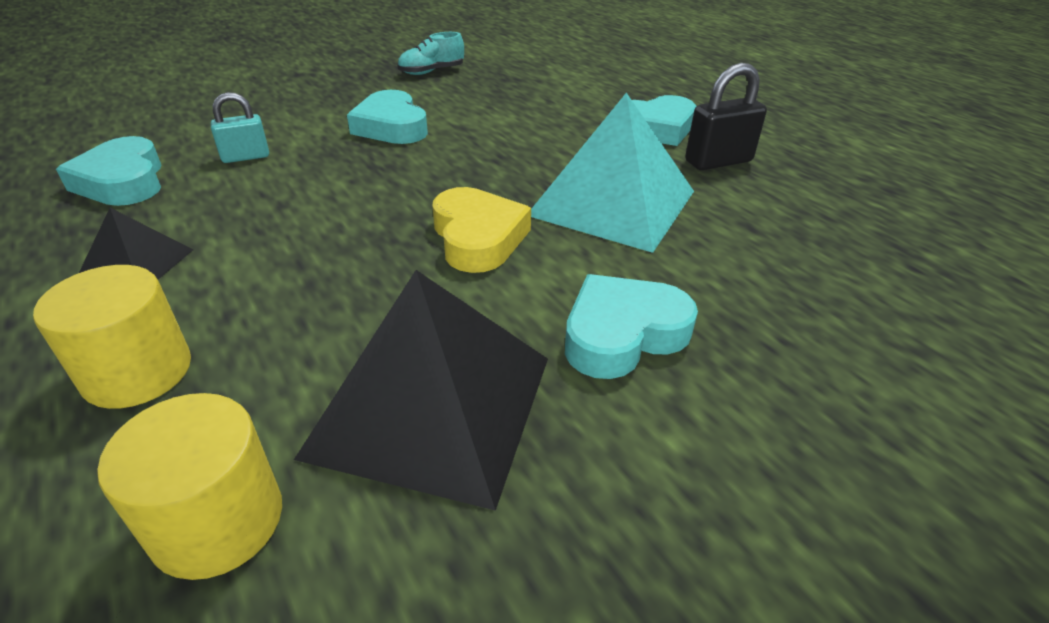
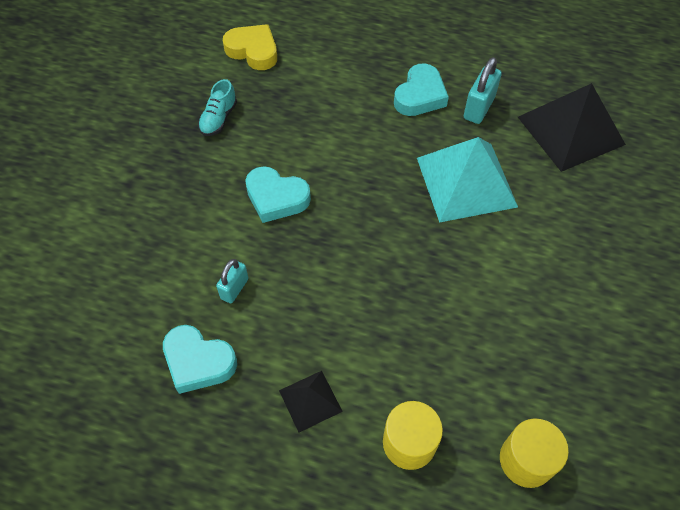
camera: 40 degrees left, 20 degrees up
(432, 405) = (531, 359): black pyramid -> black pyramid (571, 130)
(478, 237) = (437, 255): yellow heart -> yellow heart (253, 51)
(622, 334) = (555, 268): turquoise heart -> none
(718, 161) = (478, 108): black padlock -> turquoise padlock

